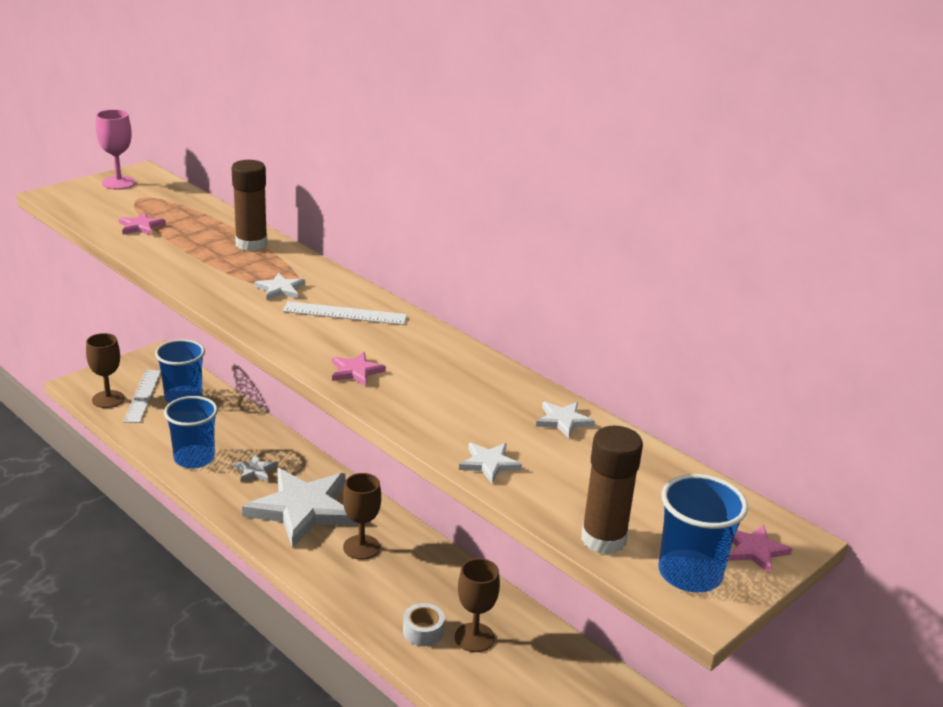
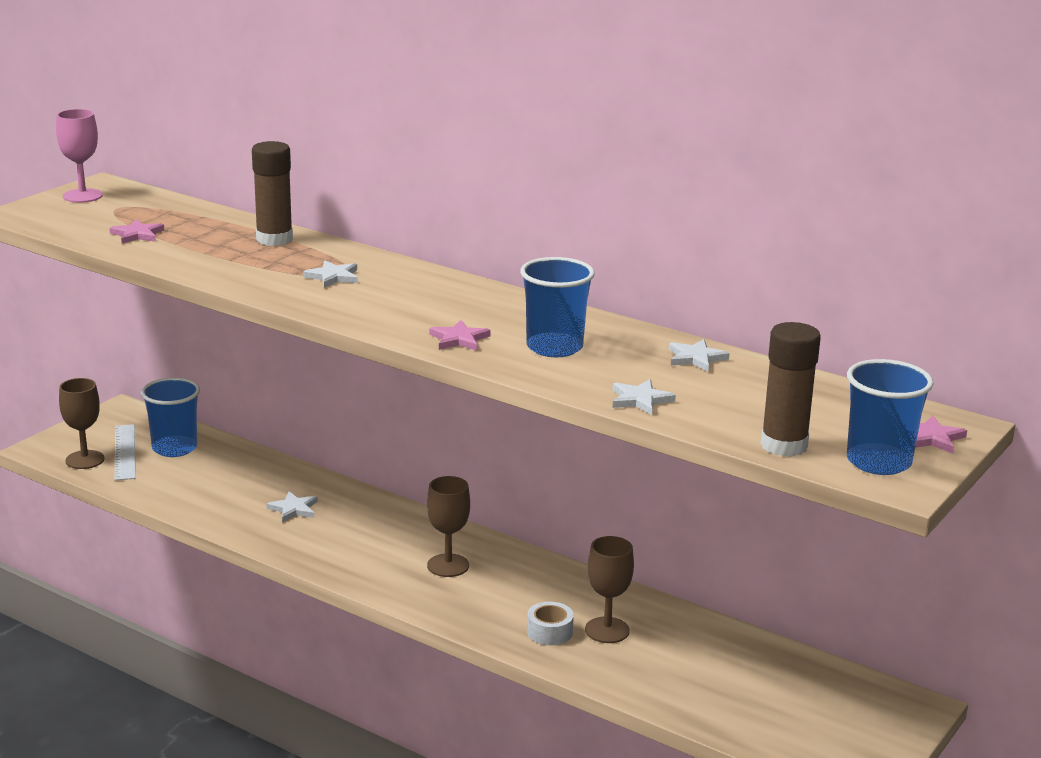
camera: 10 degrees left, 5 degrees down
(194, 458) = (217, 505): blue cup -> blue cup (554, 347)
(303, 509) = (366, 539): white star -> none
(345, 313) = (417, 291): white ruler -> none

